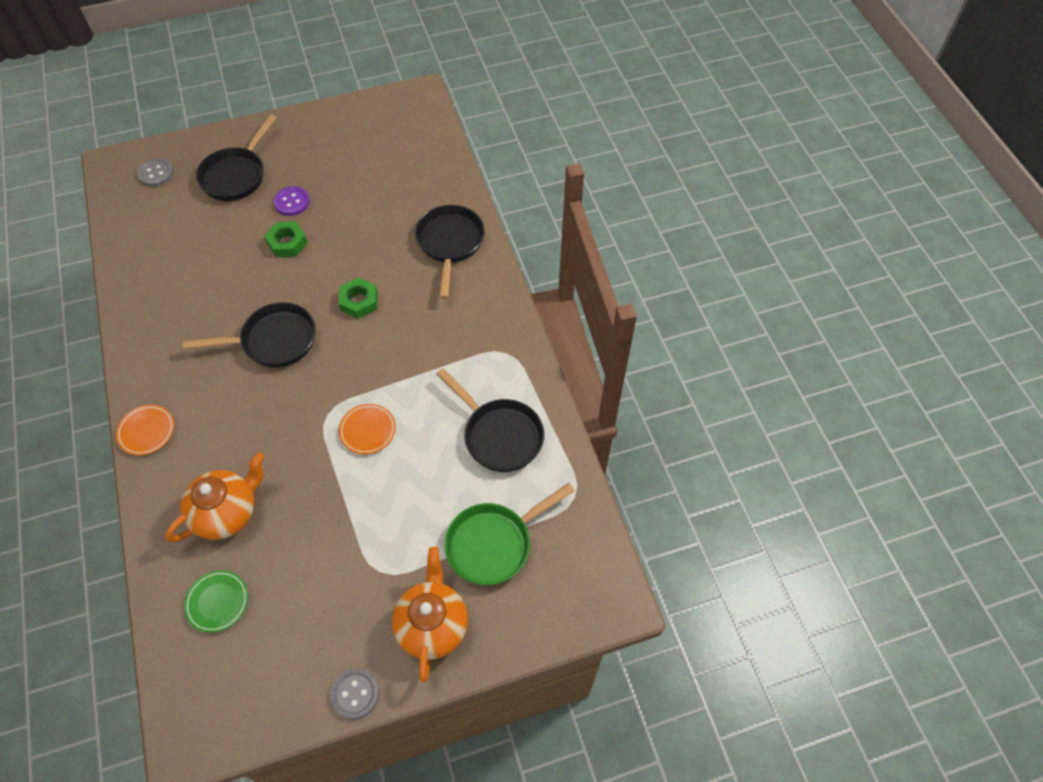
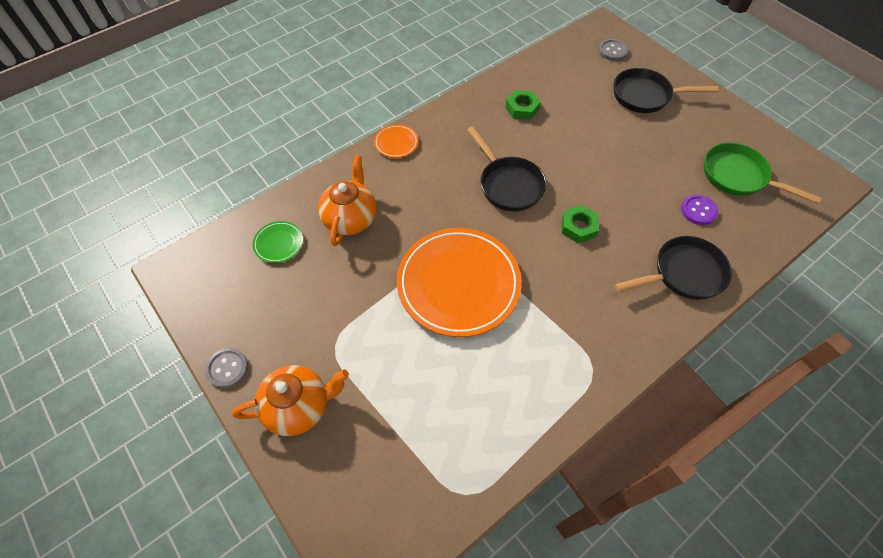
camera: 70 degrees right, 0 degrees up
(227, 512) = (350, 218): orange teapot -> orange teapot turned 105 degrees counterclockwise
(287, 243) = (604, 154): green nut -> green nut (522, 108)
(292, 202) = (645, 141): purple button -> purple button (698, 211)
(368, 430) = (458, 284): orange plate -> orange plate, size x2.38
(494, 543) = (390, 432): green pan -> green pan (738, 176)
(499, 435) = (501, 395): black pan -> none

